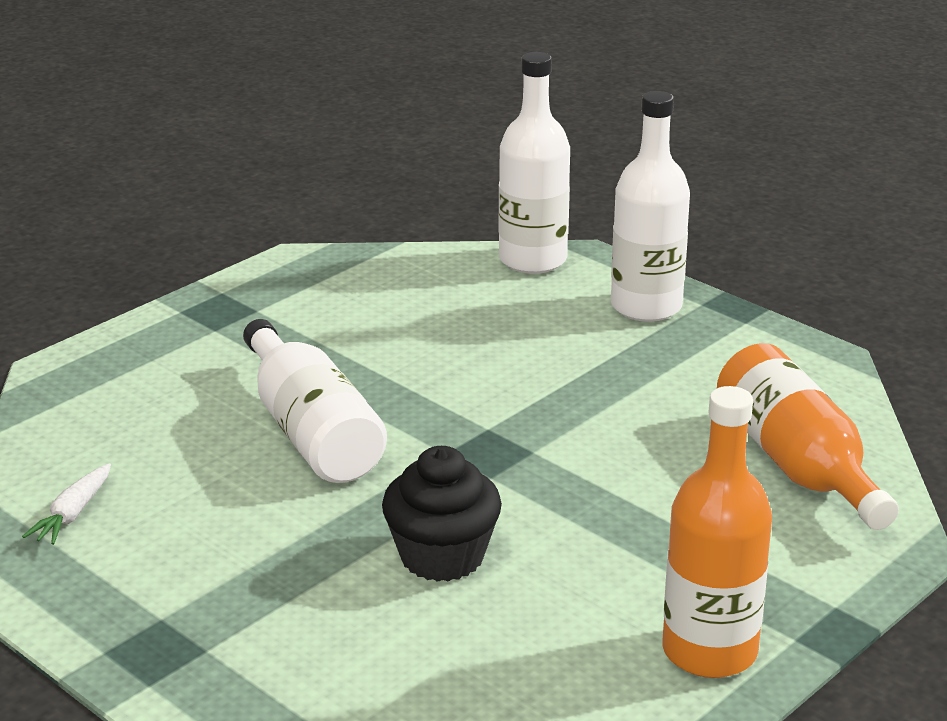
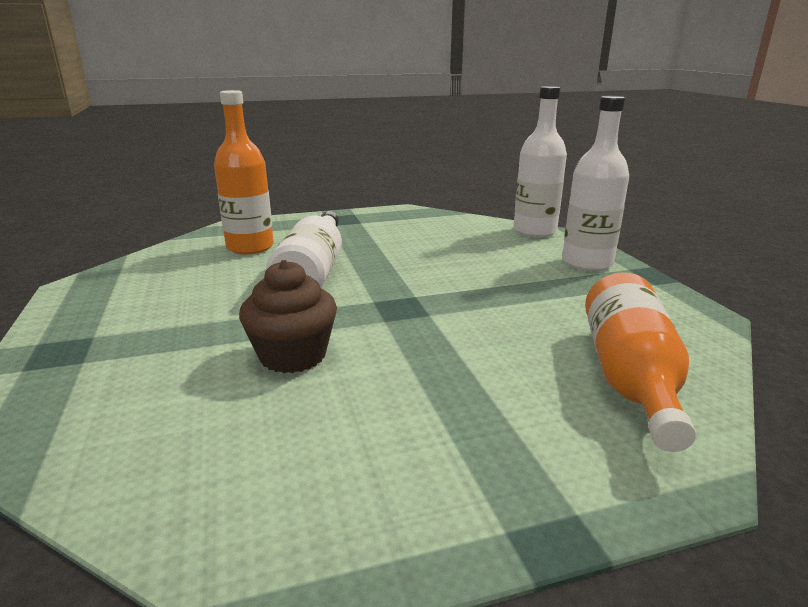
camera: 30 degrees right, 5 degrees down
(73, 514) = (144, 276): white carrot -> none
(442, 556) = (293, 355): black cupcake -> brown cupcake
(709, 651) = (407, 507): orange bottle -> orange bottle (250, 247)

